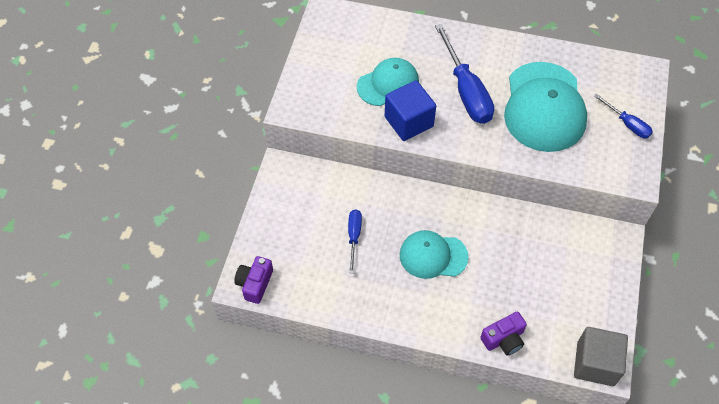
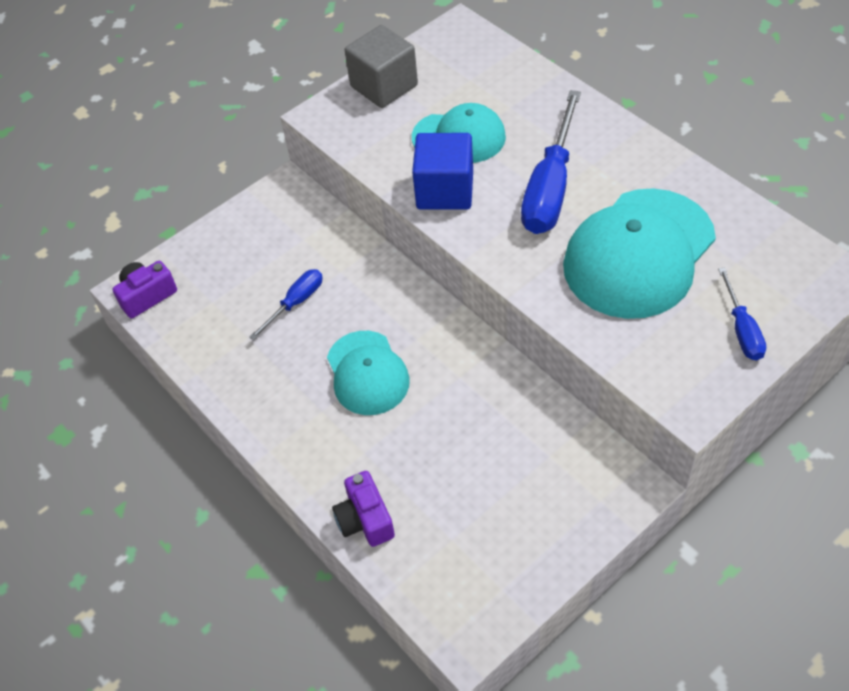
camera: 40 degrees right, 5 degrees down
(433, 256) = (367, 373): turquoise cap -> turquoise cap turned 150 degrees counterclockwise
(503, 339) = (365, 519): purple camera -> purple camera turned 60 degrees clockwise
(595, 363) = (456, 622): grey cube -> grey cube (384, 86)

